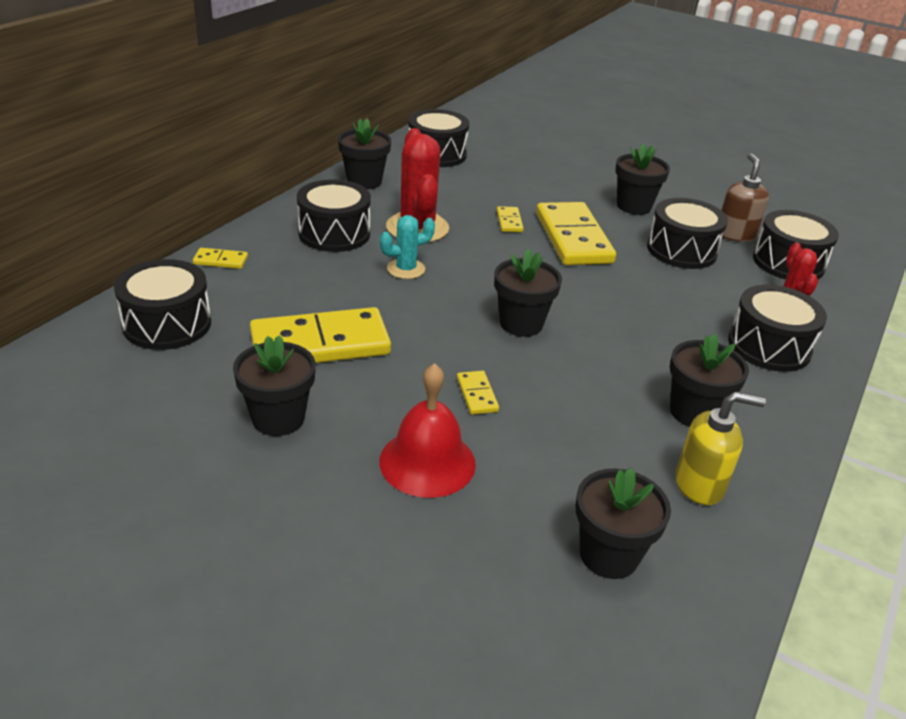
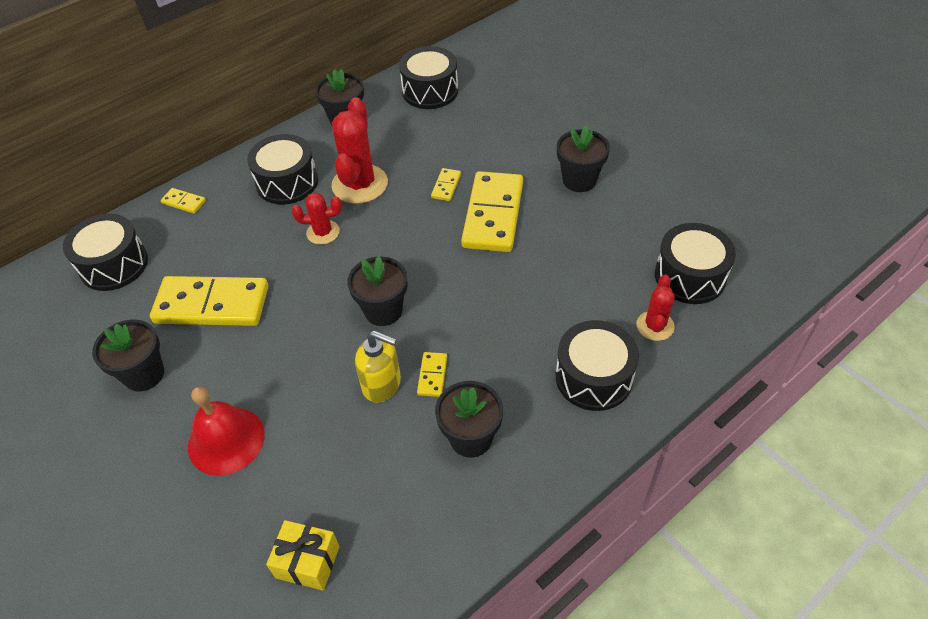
camera: 25 degrees right, 15 degrees up
(406, 269) = (323, 232): turquoise cactus -> red cactus
(477, 395) = (301, 381): yellow domino -> yellow domino (432, 375)
(609, 555) = (307, 562): black flower pot -> yellow gift
(681, 250) = (589, 244): black drum -> none
(700, 485) = (424, 514): yellow soap dispenser -> yellow soap dispenser (382, 384)
(735, 234) = (659, 231): brown soap dispenser -> none

